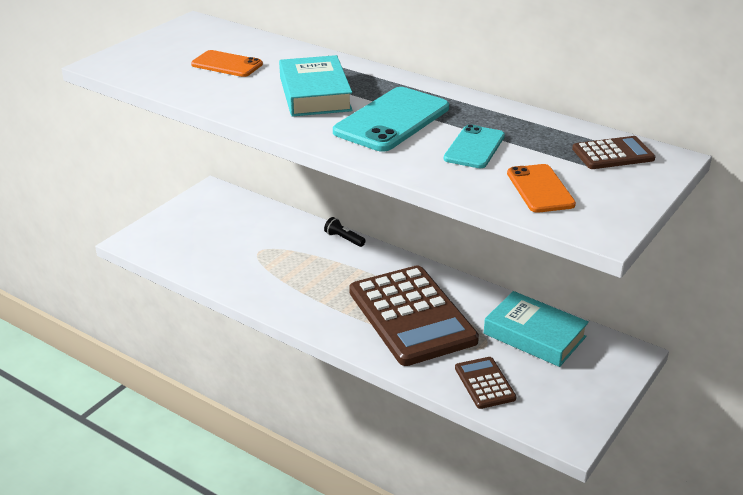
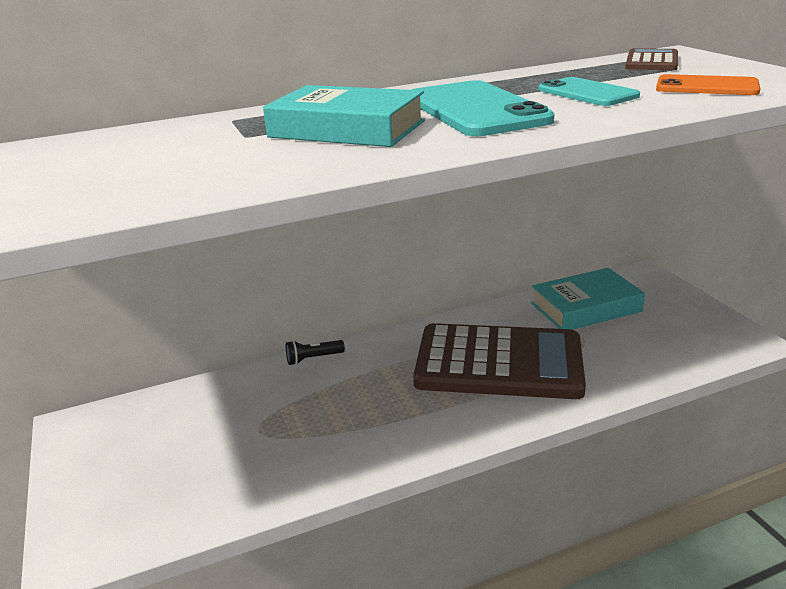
camera: 55 degrees left, 5 degrees down
(227, 64) = (162, 157): orange phone -> none
(485, 383) = (644, 358): brown calculator -> none

